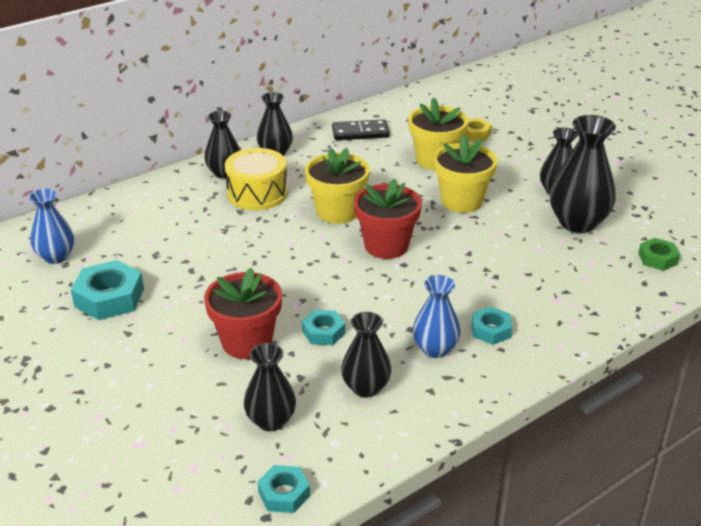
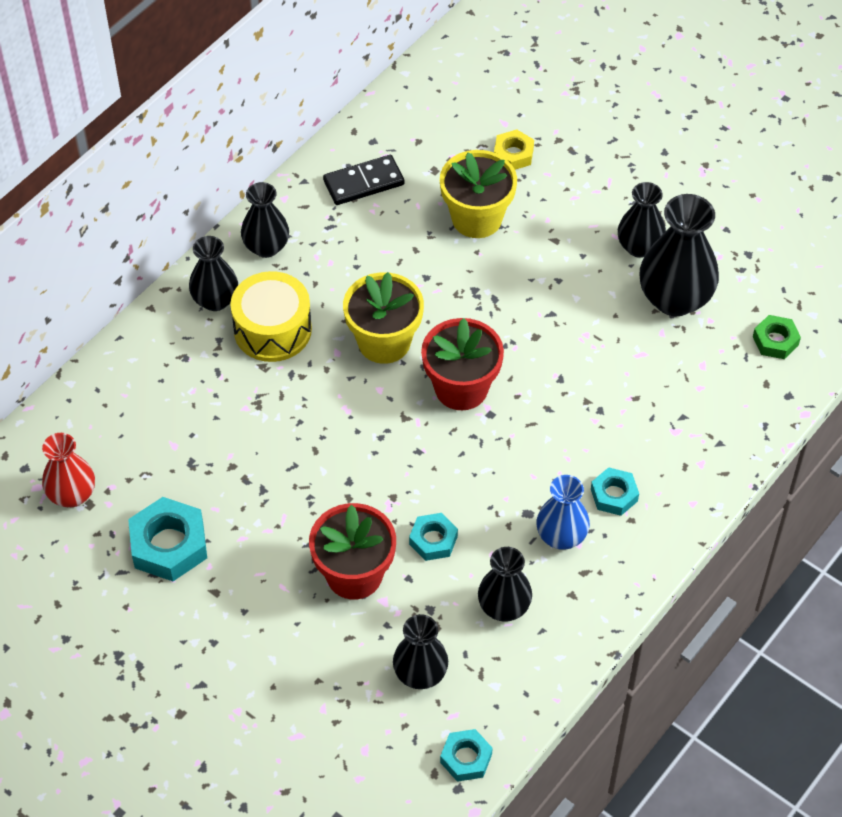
camera: 15 degrees left, 20 degrees up
(56, 257) = (72, 495): blue vase -> red vase
(461, 201) = (529, 290): yellow flower pot -> none

